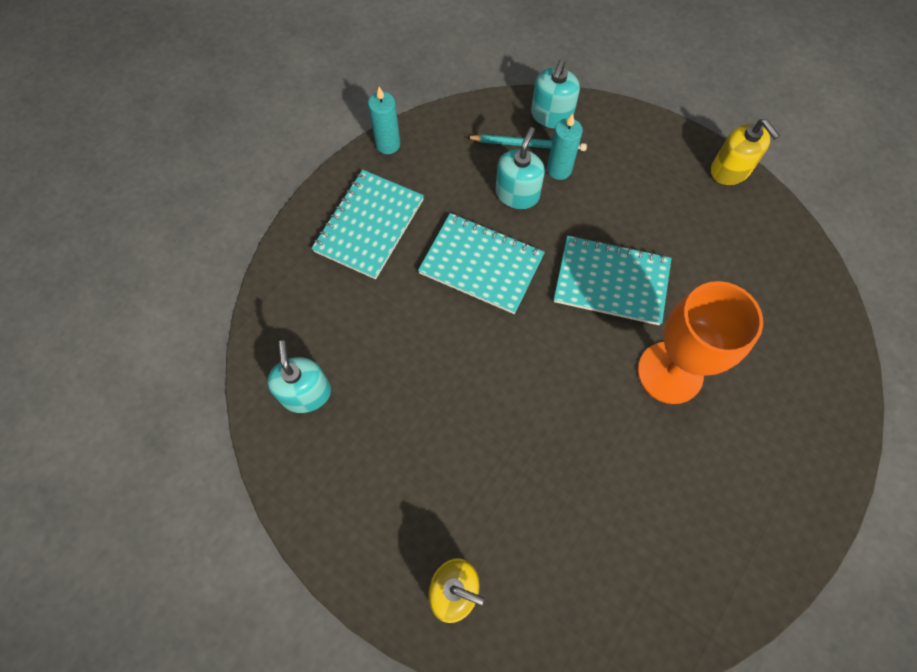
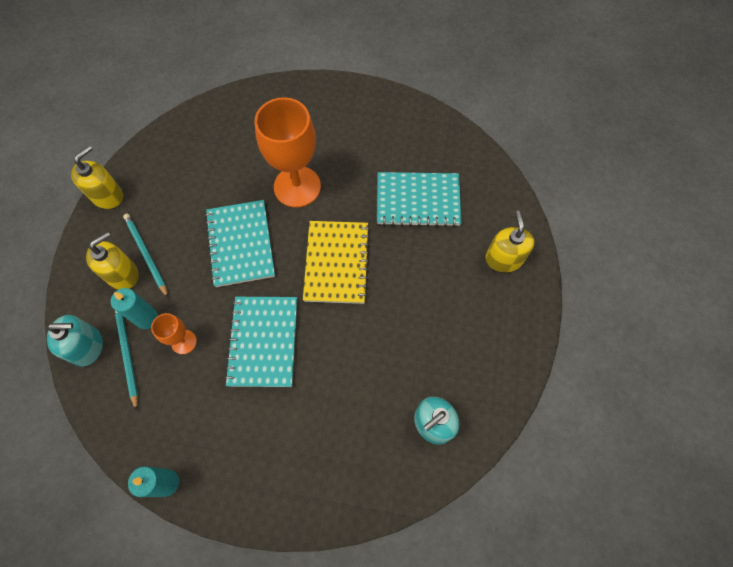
camera: 115 degrees left, 0 degrees up
(369, 225) = (262, 453): turquoise notebook -> turquoise notebook (418, 200)
(517, 194) = (184, 342): turquoise soap dispenser -> orange goblet
(542, 375) = (336, 263): none -> yellow notebook
(621, 161) = (122, 274): none -> yellow soap dispenser
(636, 188) = (146, 254): none -> turquoise pencil

